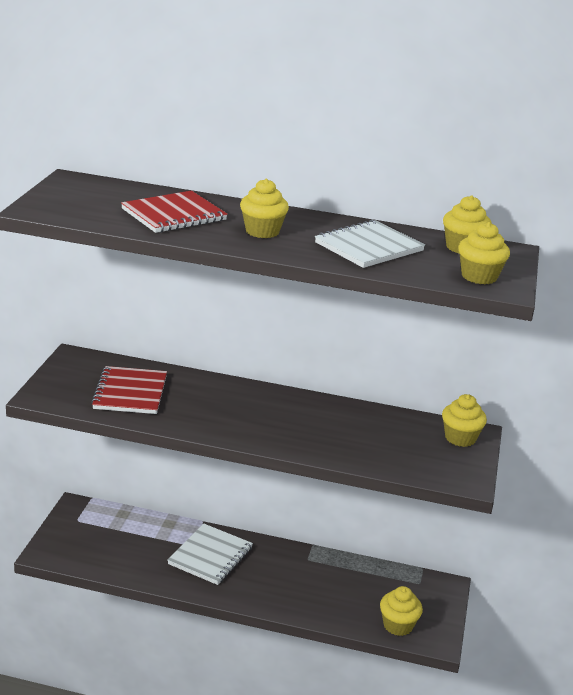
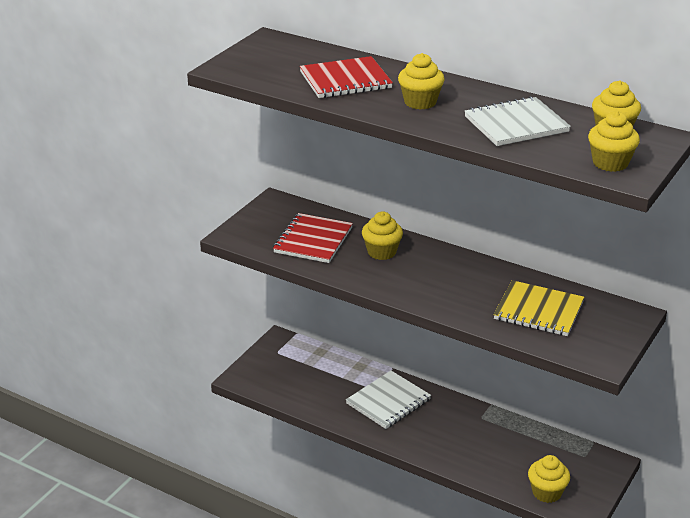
camera: 20 degrees right, 5 degrees up
(386, 439) = (538, 311): none -> yellow notebook
(460, 438) = (615, 318): yellow cupcake -> yellow cupcake (381, 252)

